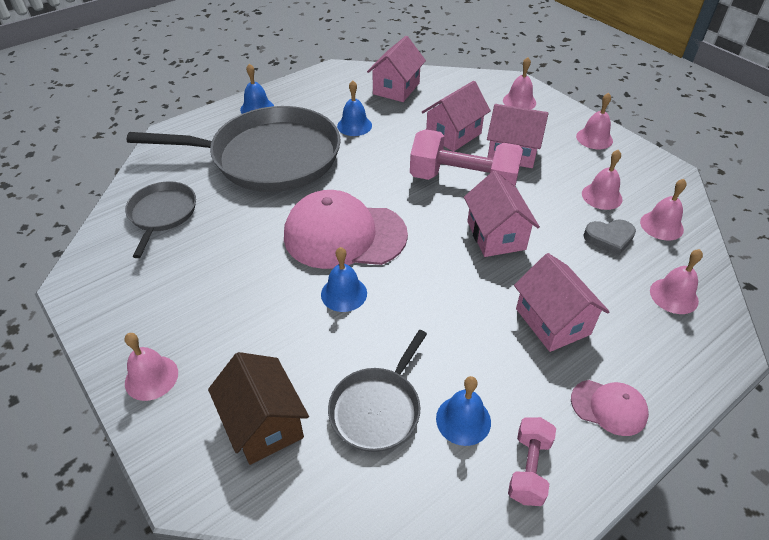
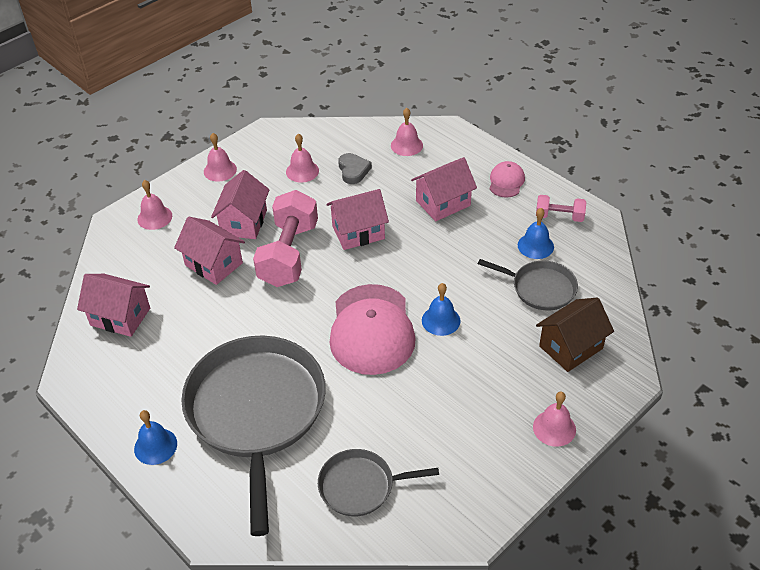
camera: 95 degrees left, 0 degrees up
(354, 125) = (196, 345): blue bell -> none
(661, 225) = (334, 143): pink bell -> none

